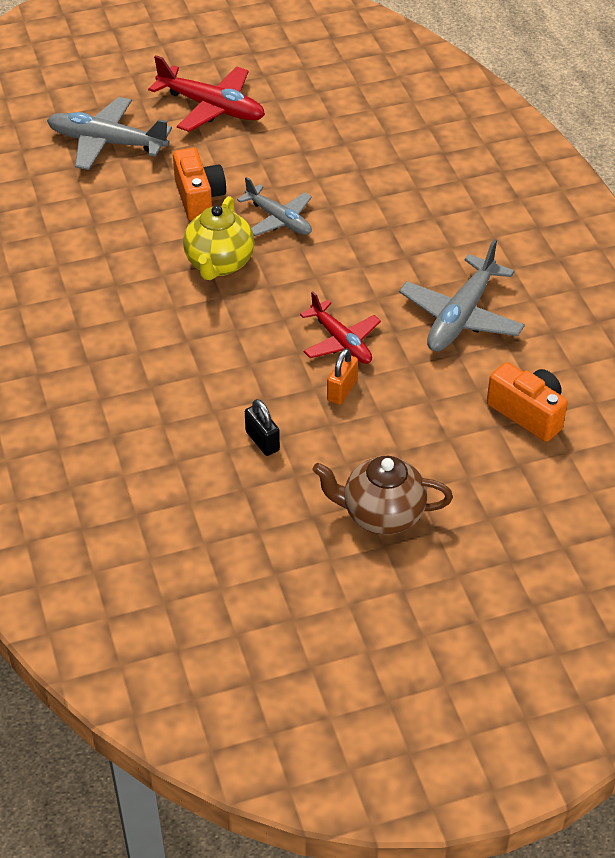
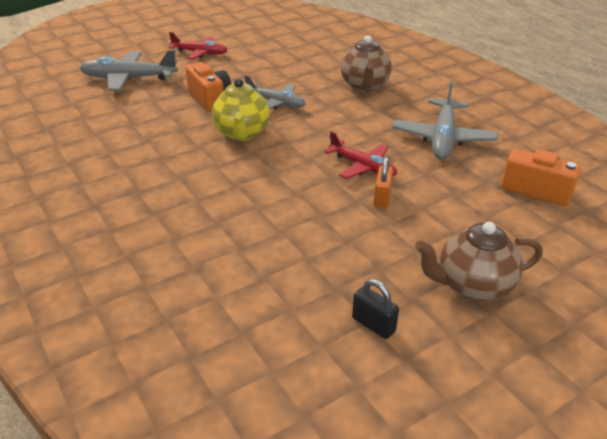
camera: 15 degrees left, 10 degrees down
(211, 107) = (199, 53): red plane -> red plane, size x0.67
(262, 441) = (335, 246): black padlock -> black padlock (373, 325)
(406, 209) = (365, 86): none -> brown teapot

